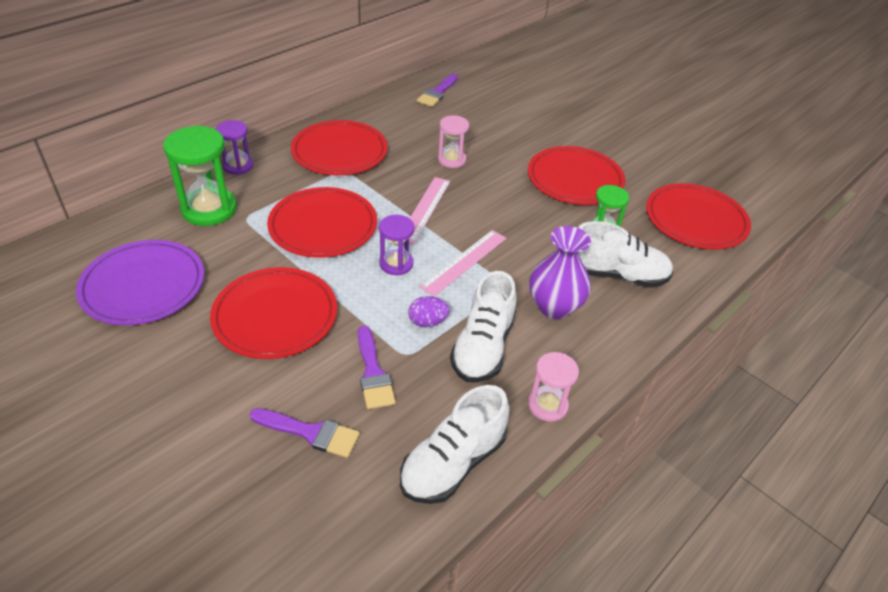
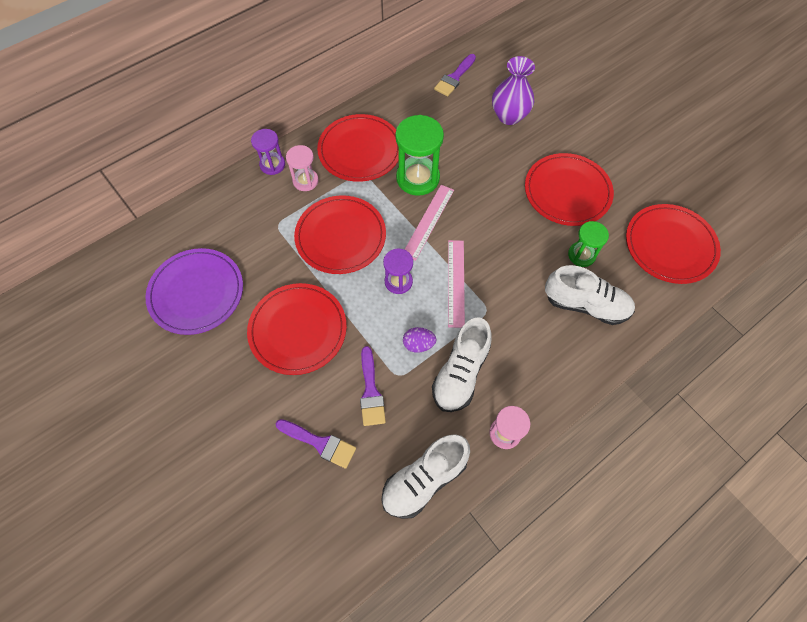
camera: 10 degrees right, 20 degrees up
(209, 209) = (248, 214): green hourglass -> green hourglass (417, 178)
(451, 160) = (458, 164): pink hourglass -> pink hourglass (305, 181)
(464, 262) = (455, 282): pink ruler -> pink ruler turned 45 degrees counterclockwise
(554, 306) = (525, 335): purple vase -> purple vase (509, 116)

